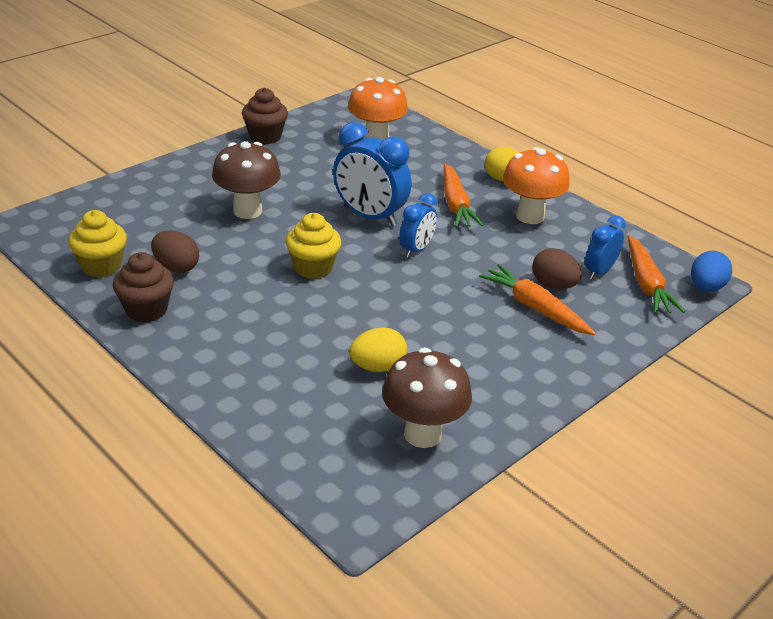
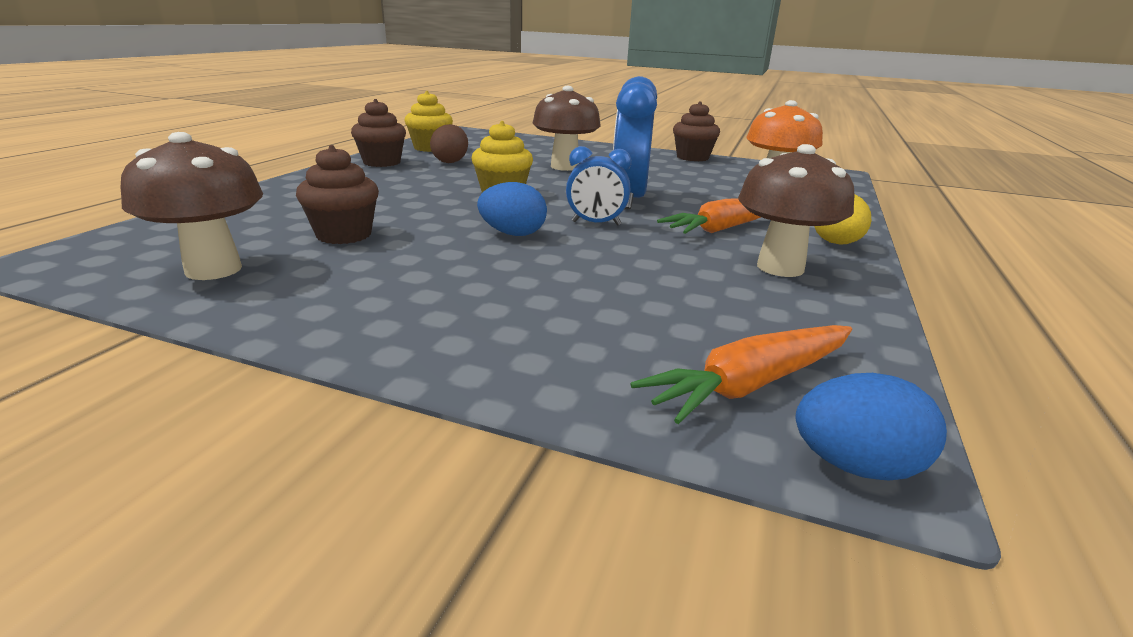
camera: 65 degrees right, 10 degrees down
(377, 367) = (344, 235): yellow egg -> brown cupcake
(419, 291) = (513, 234): none -> blue egg
(530, 216) = (780, 267): orange mushroom -> brown mushroom
(535, 308) = (551, 298): orange carrot -> none
(553, 285) = (628, 303): brown egg -> none
(599, 271) = (720, 333): blue clock -> none

